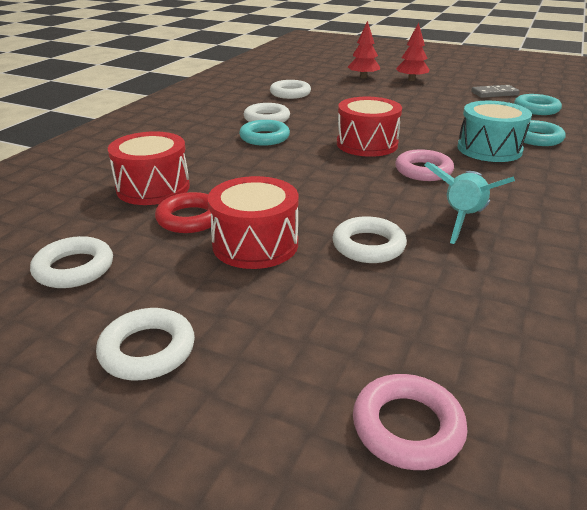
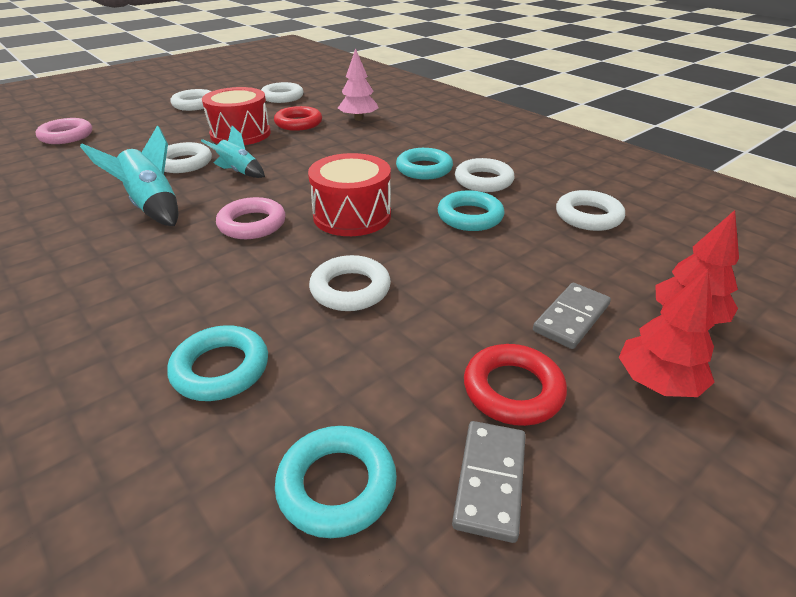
camera: 115 degrees right, 5 degrees up
(153, 188) = (358, 119): red drum -> pink tree
(325, 116) = (470, 216): none -> turquoise ring
(352, 206) = (239, 172): none -> turquoise rocket
(392, 91) = (571, 318): none -> grey domino
(441, 128) = (350, 289): none -> white ring
(451, 95) = (513, 390): none -> red ring
(489, 149) = (243, 295): turquoise drum -> none

